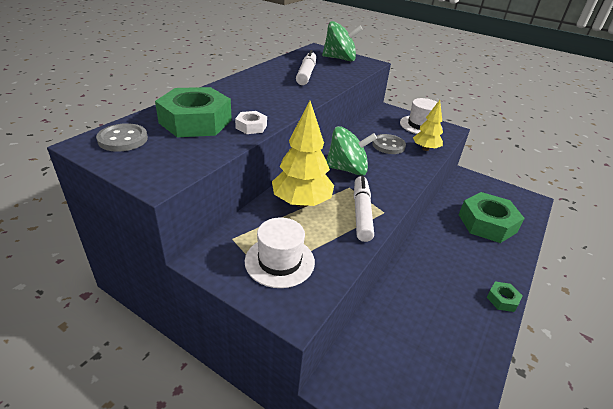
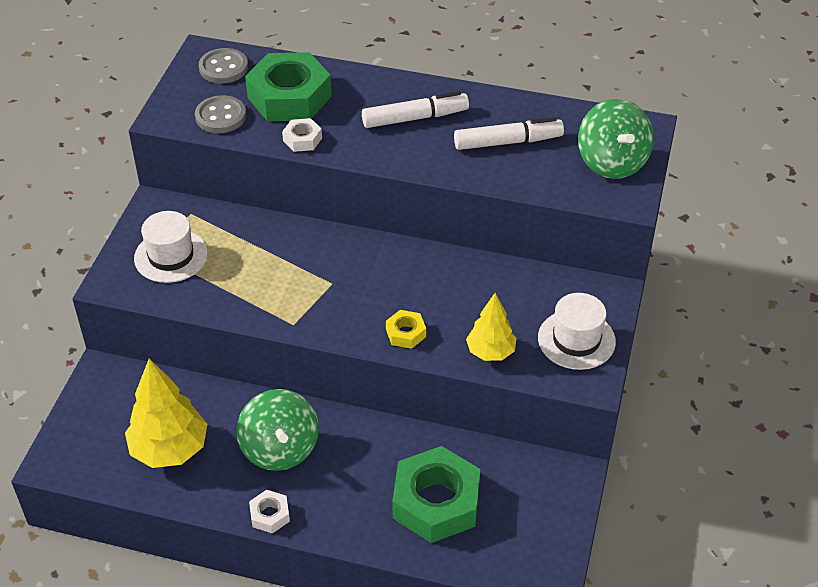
camera: 75 degrees right, 10 degrees up
(301, 202) = (276, 248): yellow tree -> yellow tree (170, 449)
(347, 169) = (375, 273): green spinning top -> green spinning top (280, 448)
(361, 213) = (281, 303): white marker -> white marker (415, 118)
(388, 145) = (473, 307): grey button -> grey button (221, 116)
(404, 171) = (405, 333): none -> yellow nut
(502, 299) = (270, 515): green nut -> white nut

